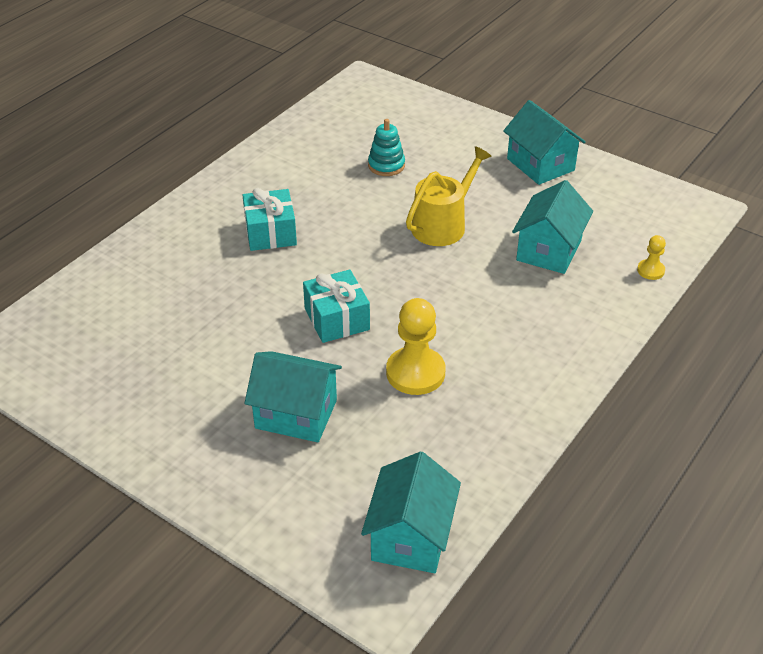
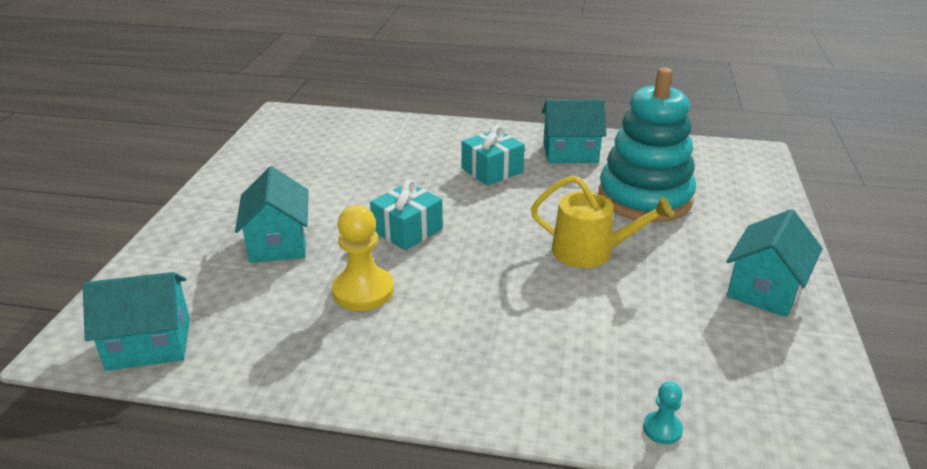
camera: 65 degrees right, 10 degrees down
(386, 165) = (644, 198): turquoise stacking toy -> turquoise stacking toy, size x2.36
(549, 250) = (619, 332): turquoise house -> turquoise house (570, 152)
(650, 270) = (662, 429): yellow pawn -> turquoise pawn

